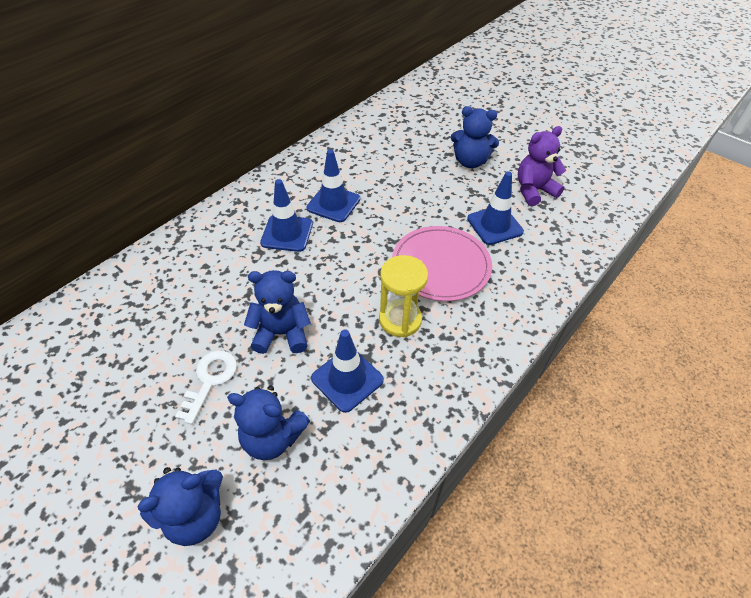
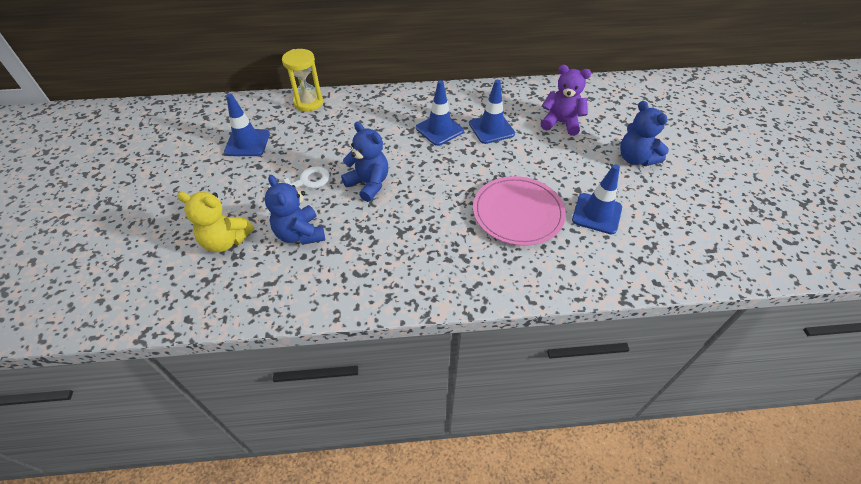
camera: 45 degrees right, 0 degrees up
(195, 516) = (226, 241): blue teddy bear -> yellow teddy bear
(347, 379) = (374, 235): blue traffic cone -> blue traffic cone (247, 143)
(400, 320) = (447, 226): yellow hourglass -> yellow hourglass (308, 102)
(534, 191) = (667, 210): purple teddy bear -> purple teddy bear (561, 123)

